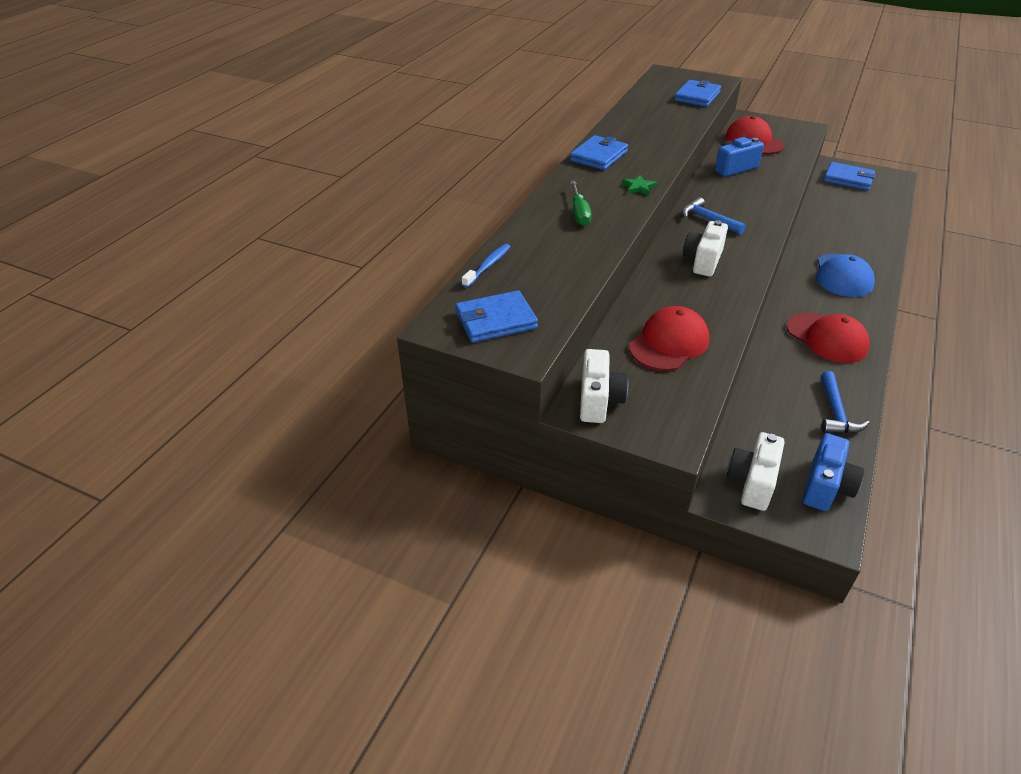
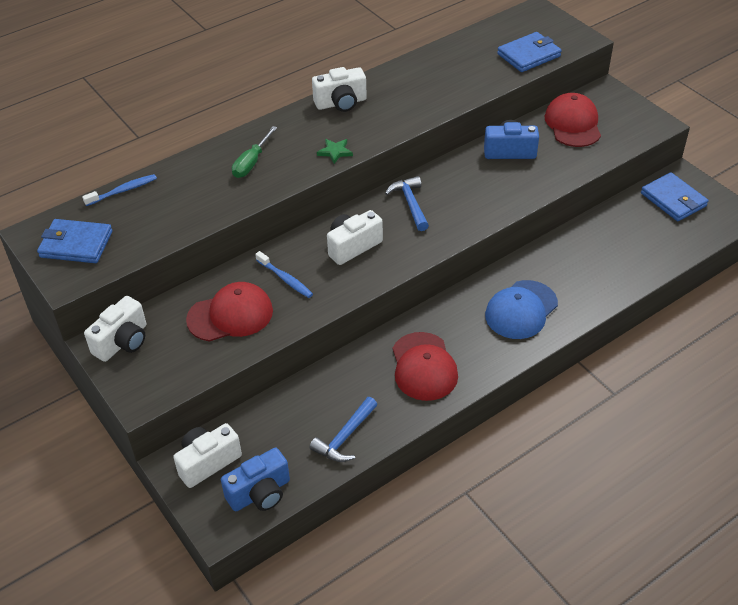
camera: 30 degrees right, 5 degrees up
(598, 156) = (341, 103): blue wallet -> white camera
(680, 301) = (285, 279): none -> blue toothbrush

